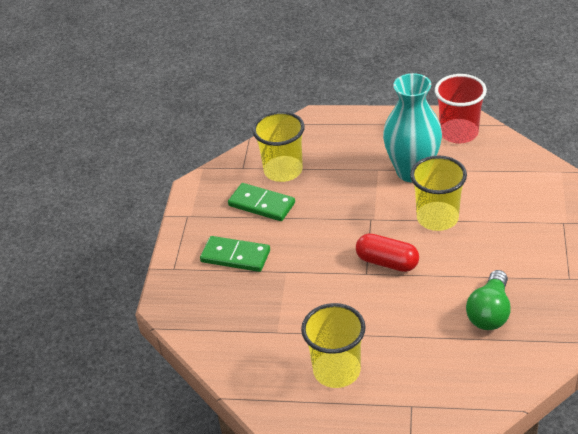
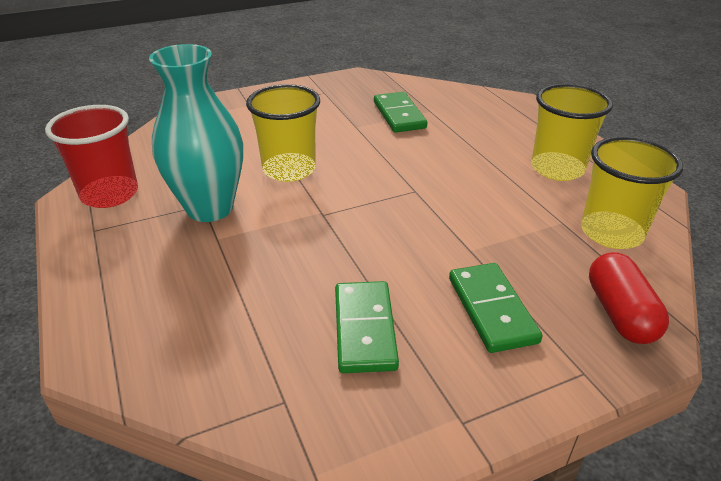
camera: 125 degrees left, 5 degrees down
(283, 170) = (266, 338): yellow cup -> yellow cup (611, 233)
(387, 262) = (386, 182): red capsule -> red capsule (619, 313)
(490, 312) = (399, 115): green light bulb -> green domino

